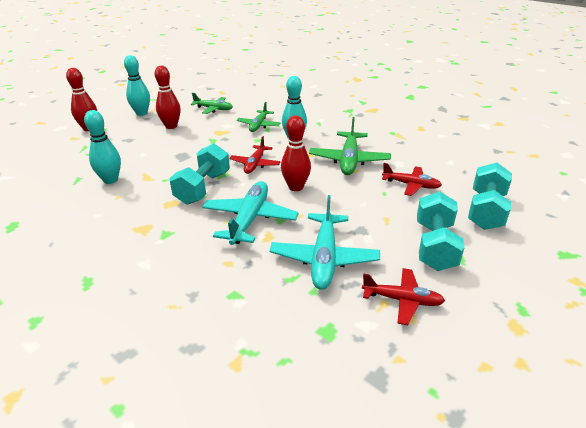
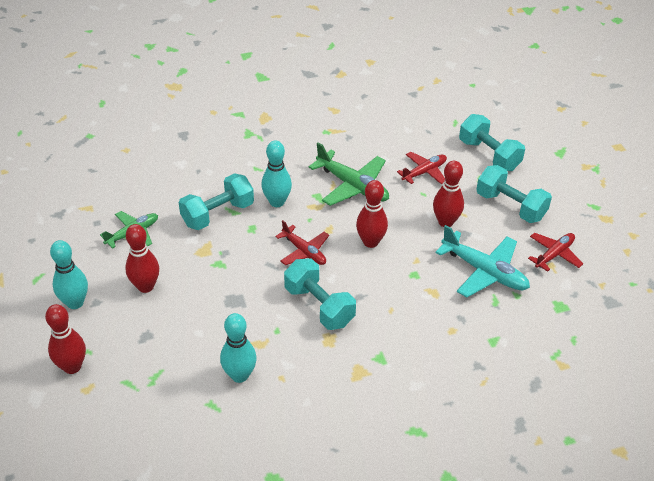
camera: 60 degrees left, 10 degrees up
(250, 219) = (399, 293): turquoise plane -> none
(258, 125) = (218, 214): green plane -> turquoise dumbbell
(363, 215) = (445, 222): none -> red bowling pin

